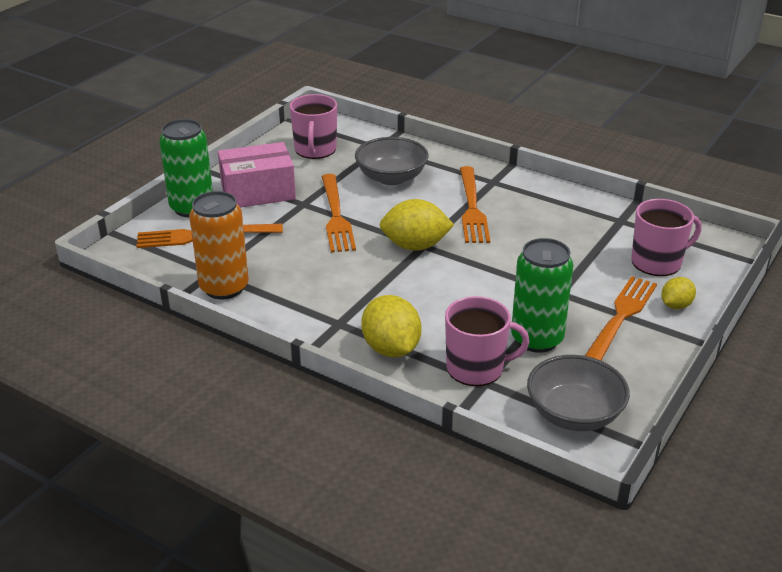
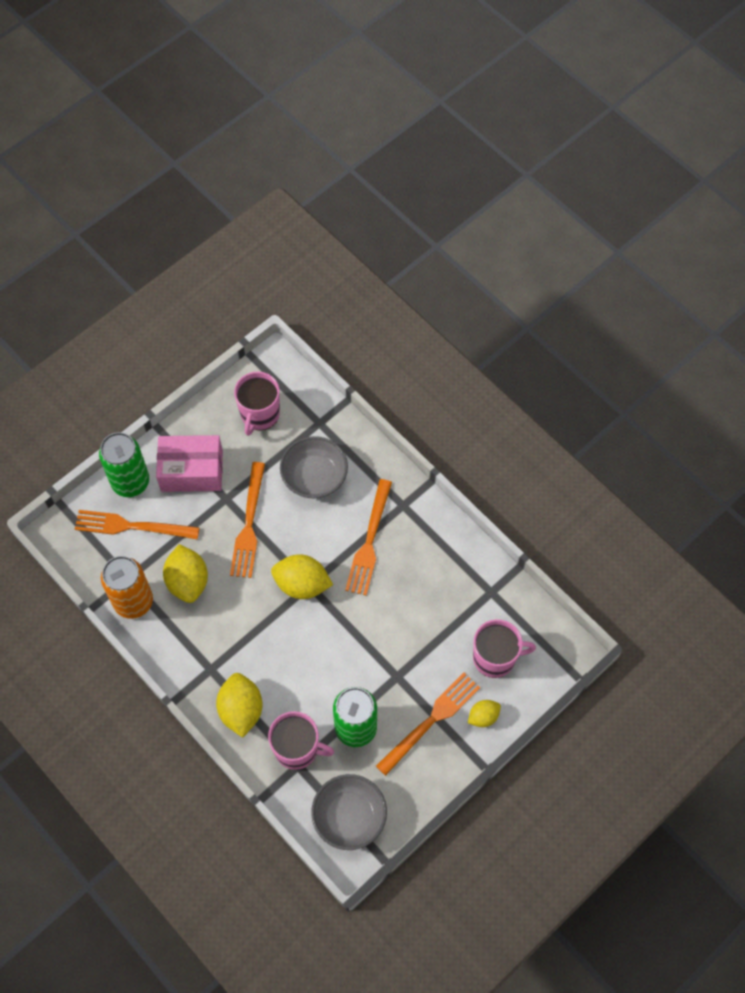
camera: 15 degrees right, 30 degrees up
(283, 263) = (188, 581): none -> yellow lemon

